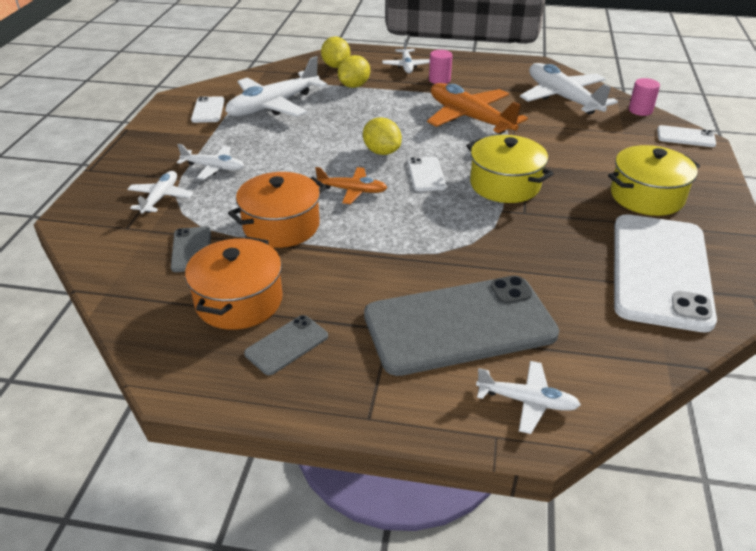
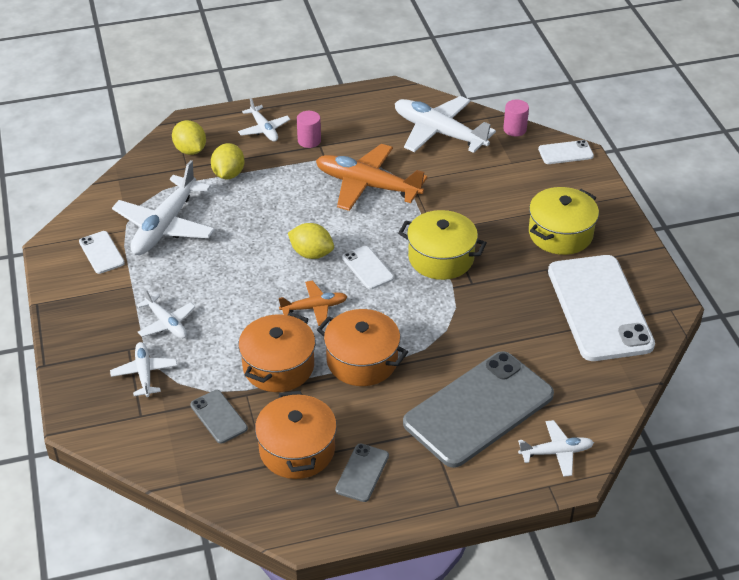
camera: 25 degrees left, 5 degrees up
(213, 167) = (166, 323): white plane -> white plane turned 60 degrees clockwise
(365, 244) = (362, 360): none -> orange pot

